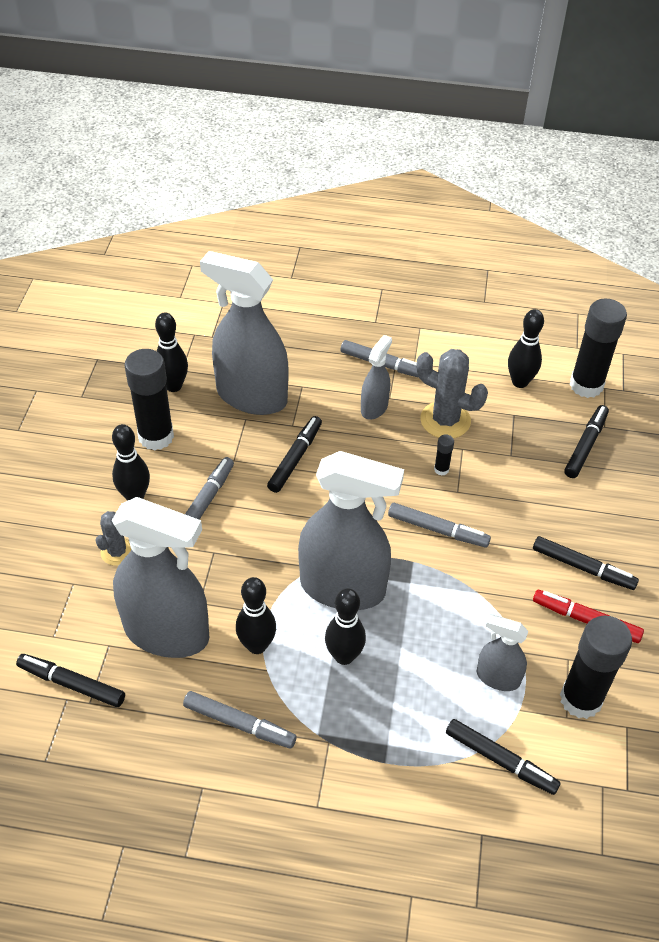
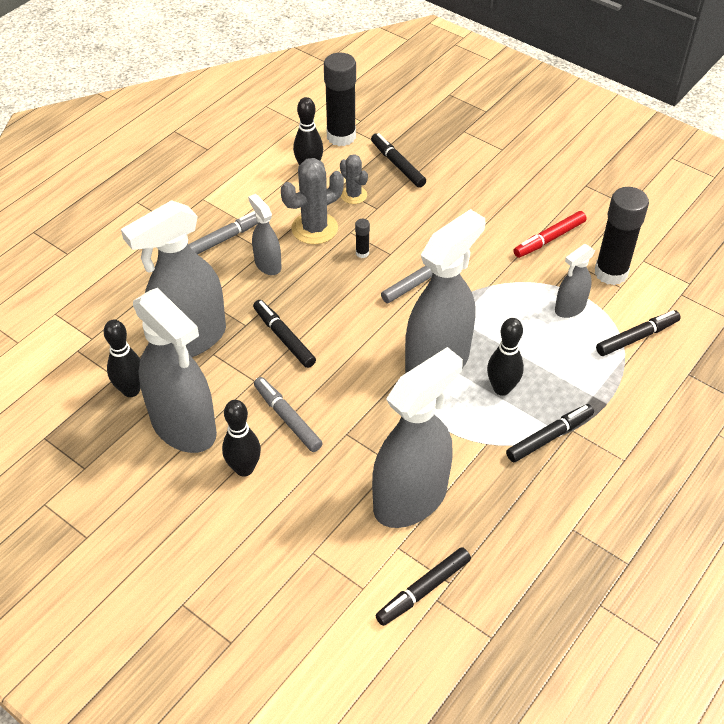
camera: 60 degrees left, 0 degrees up
(117, 552) = (299, 505): grey cactus -> grey cactus (353, 195)
(156, 437) = (184, 426): black glue stick -> grey spray bottle
(239, 723) = (527, 481): grey marker -> none
(257, 645) = (460, 440): black bowling pin -> none
(583, 567) = (504, 219): black marker -> black marker (549, 437)

